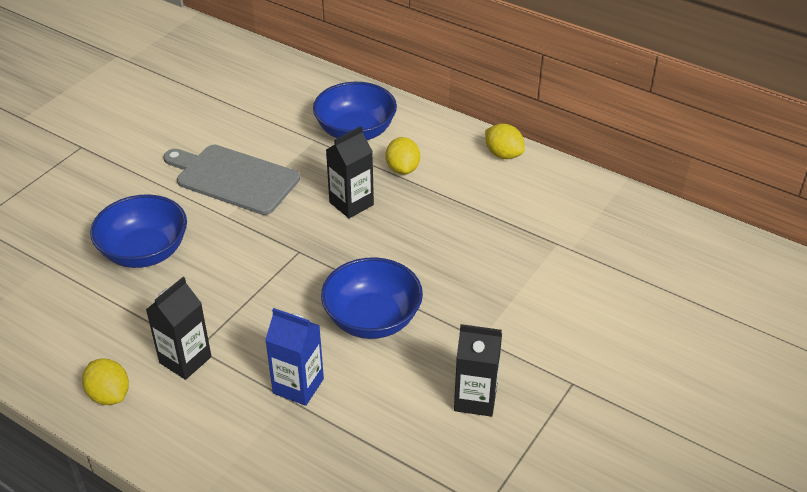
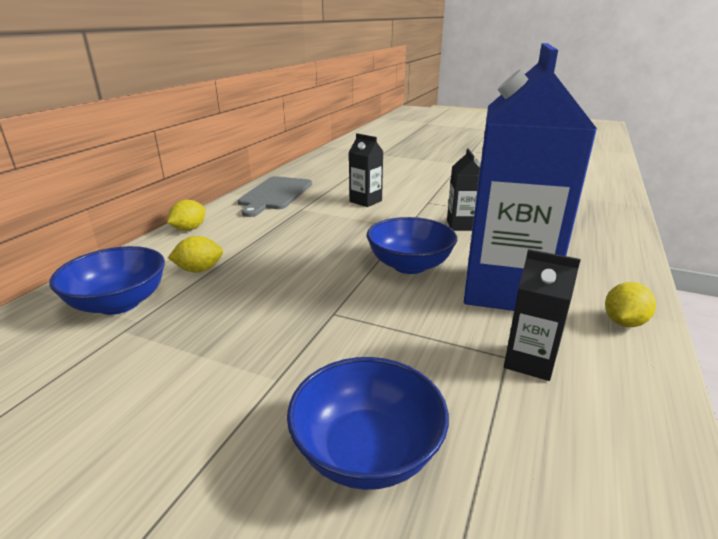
camera: 100 degrees left, 15 degrees down
(109, 395) = (628, 412): yellow lemon -> yellow lemon (623, 322)
(233, 178) = (192, 388): grey cutting board -> grey cutting board (275, 194)
(298, 386) = (506, 289): blue carton -> blue carton, size x2.30
(351, 203) = (253, 291): black carton -> black carton (365, 201)

